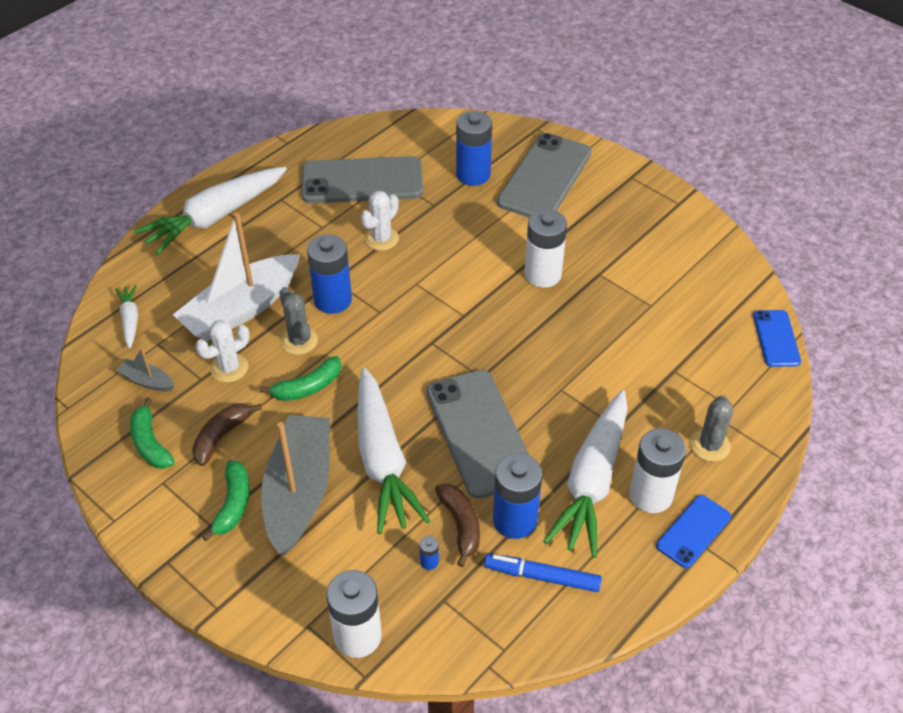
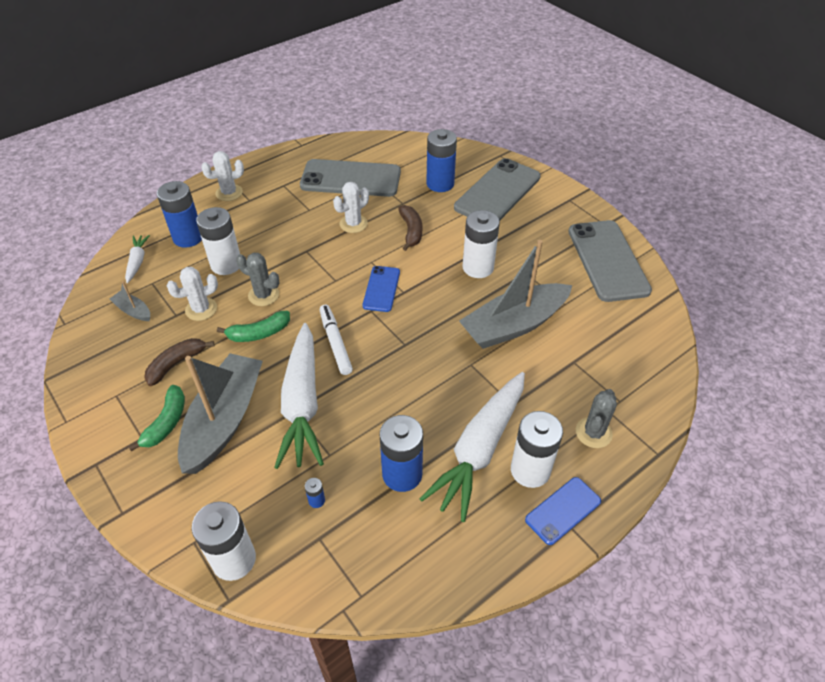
camera: 10 degrees right, 0 degrees up
(150, 443) = (118, 361): green banana -> none
(215, 217) = (229, 193): white carrot -> white cactus
(241, 309) = (226, 264): white boat -> white battery
(299, 341) = (263, 295): grey cactus -> grey cactus turned 45 degrees counterclockwise
(333, 300) = (300, 266): blue battery -> blue battery (188, 237)
(400, 386) = (335, 343): none -> white marker
(461, 525) = (353, 471): brown banana -> brown banana (411, 231)
(479, 433) = (391, 392): grey phone -> grey phone (607, 260)
(542, 577) = (413, 531): blue marker -> none
(599, 337) = (514, 325): none -> grey boat
(776, 338) = (671, 346): blue phone -> blue phone (381, 289)

